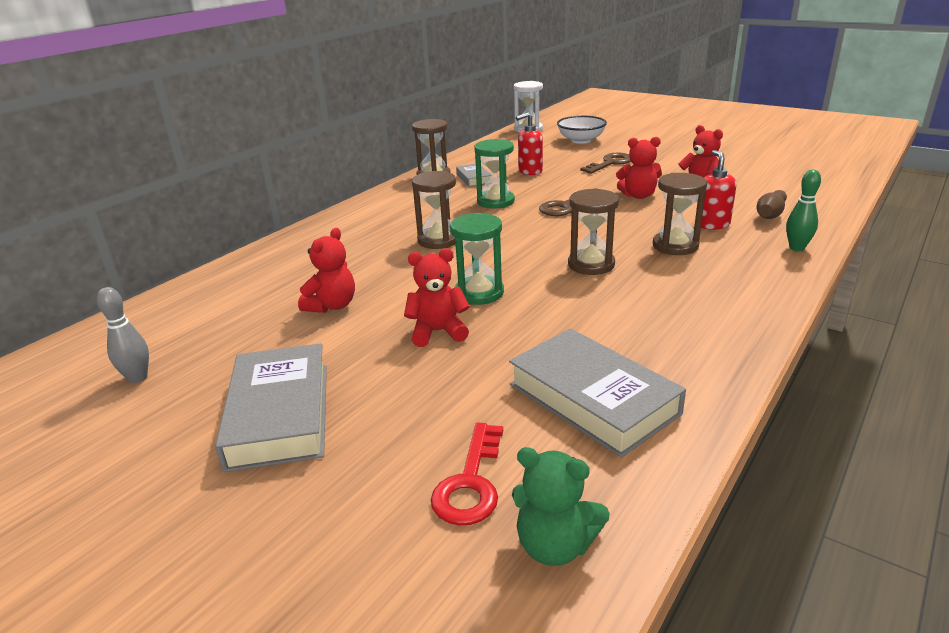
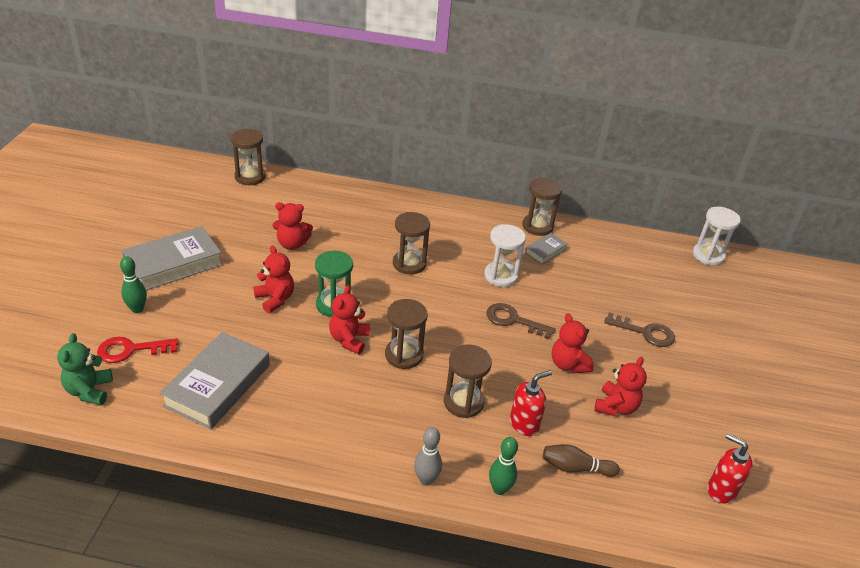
camera: 60 degrees right, 10 degrees up
(136, 320) = (250, 177): none -> brown hourglass
(138, 378) = (194, 203): grey bowling pin -> grey bowling pin (426, 480)
(367, 466) = (137, 309): none -> green bowling pin
(495, 201) = (501, 276): green hourglass -> white hourglass
(530, 171) = (585, 281): red soap dispenser -> red soap dispenser (721, 490)
(549, 292) = (349, 340): none -> red teddy bear
(581, 140) = (701, 300): white bowl -> none

